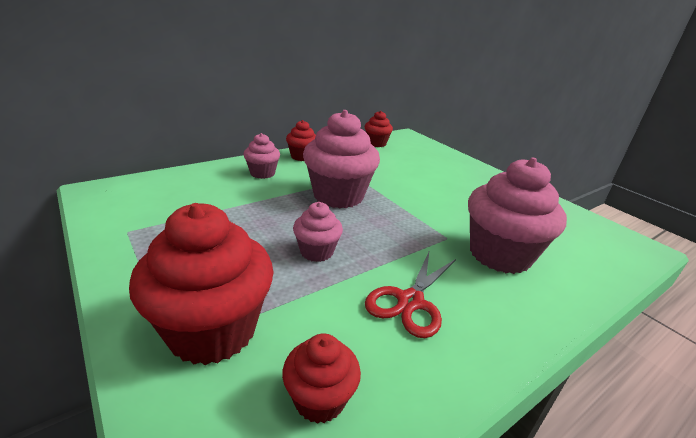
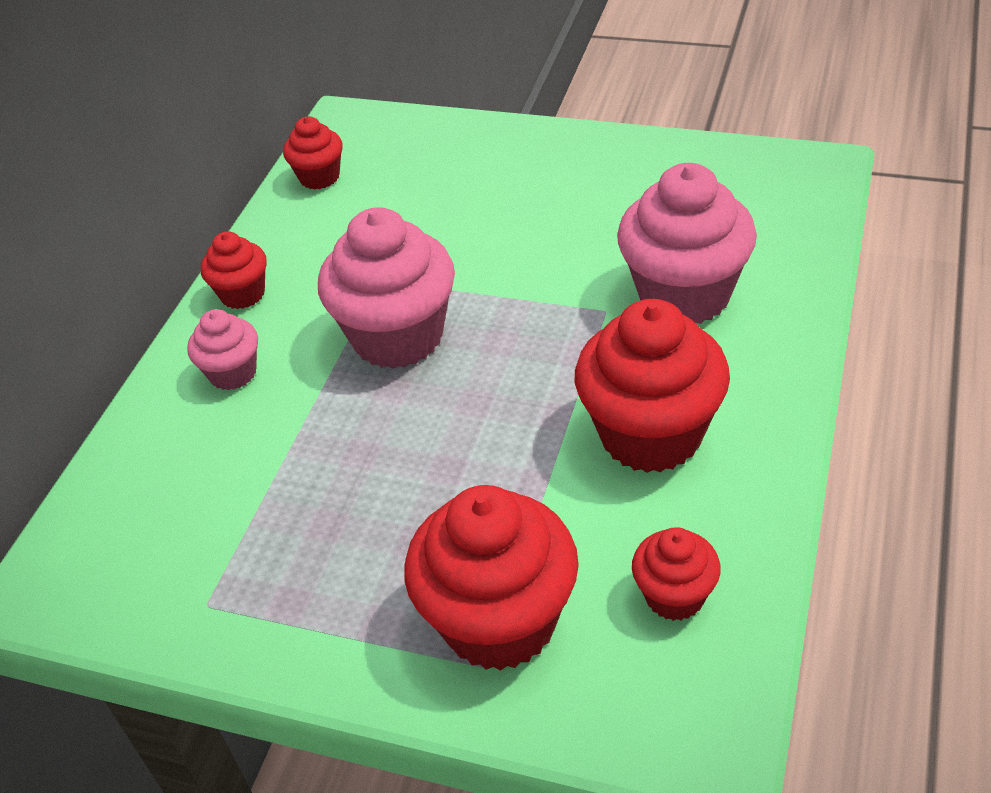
camera: 30 degrees left, 15 degrees up
(316, 252) = (482, 448): pink cupcake -> none
(410, 301) = (651, 434): red scissors -> red cupcake

